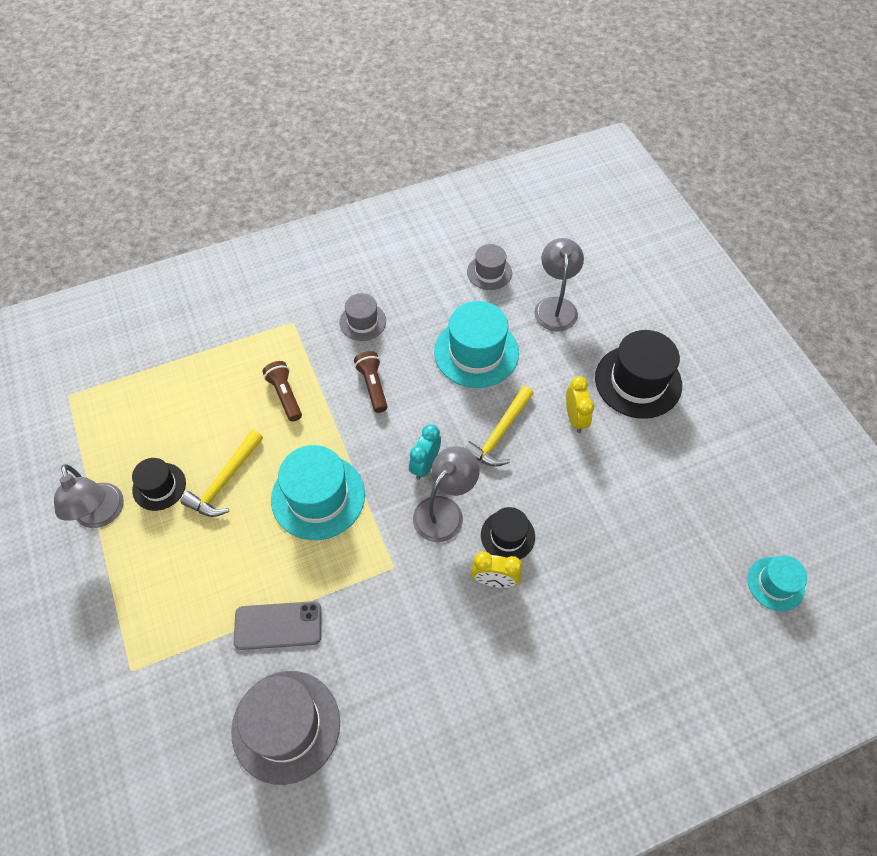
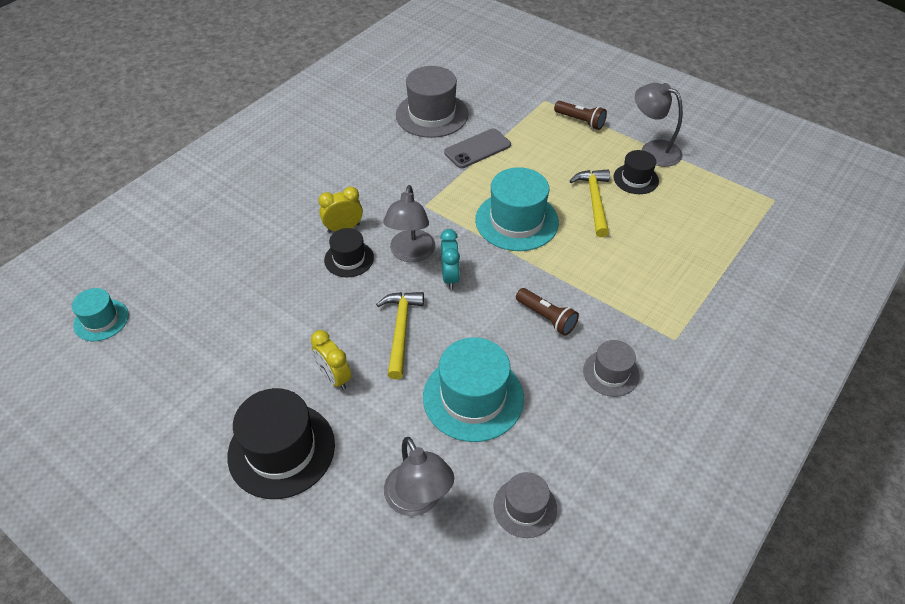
camera: 150 degrees right, 10 degrees down
(285, 395) = (613, 275): brown flashlight -> brown flashlight (580, 121)

